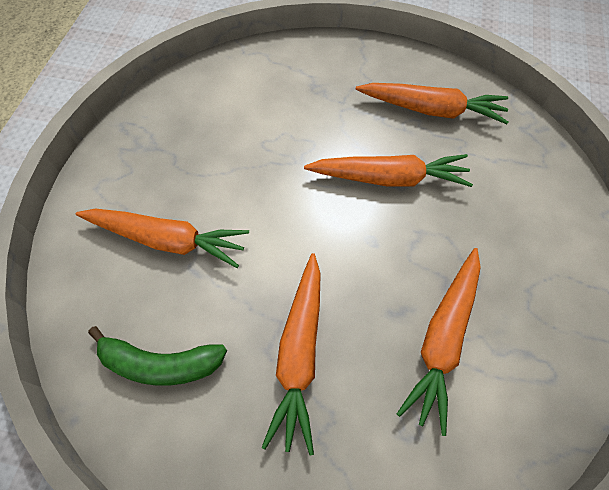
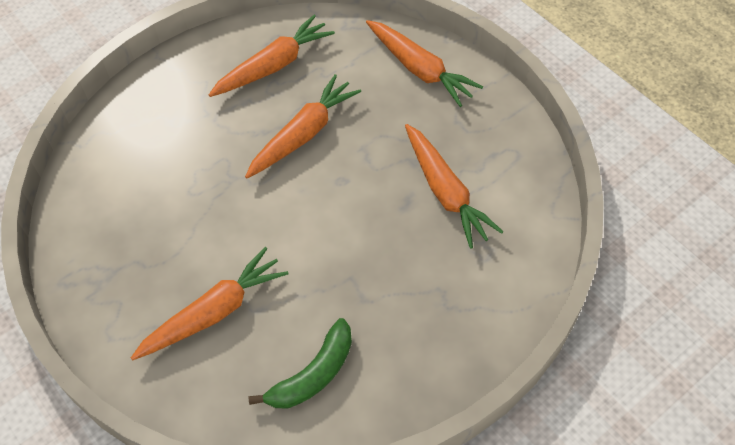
camera: 50 degrees left, 5 degrees down
(299, 353) = (383, 281): orange carrot -> orange carrot (419, 69)

